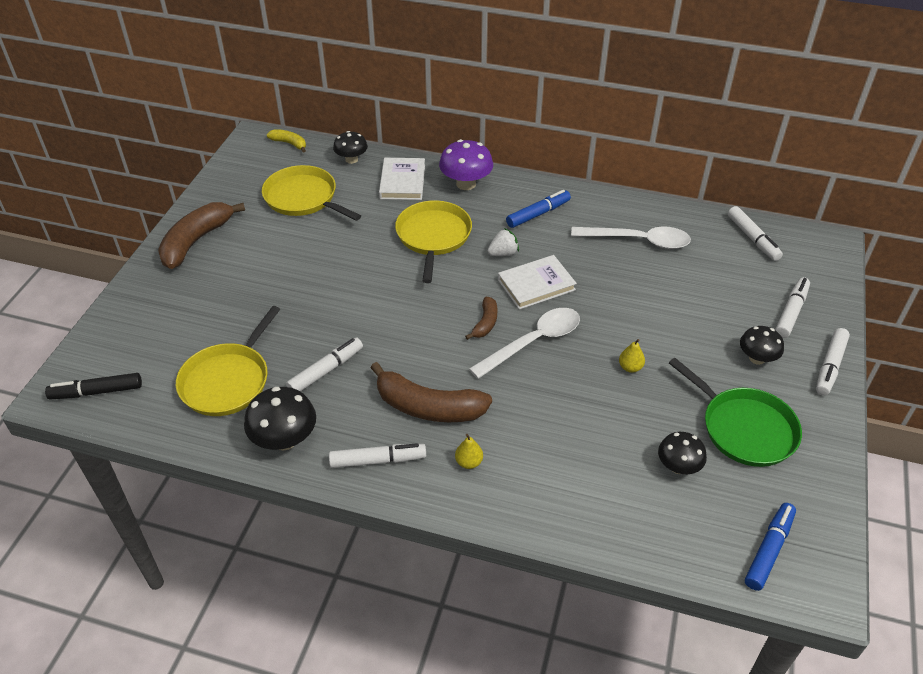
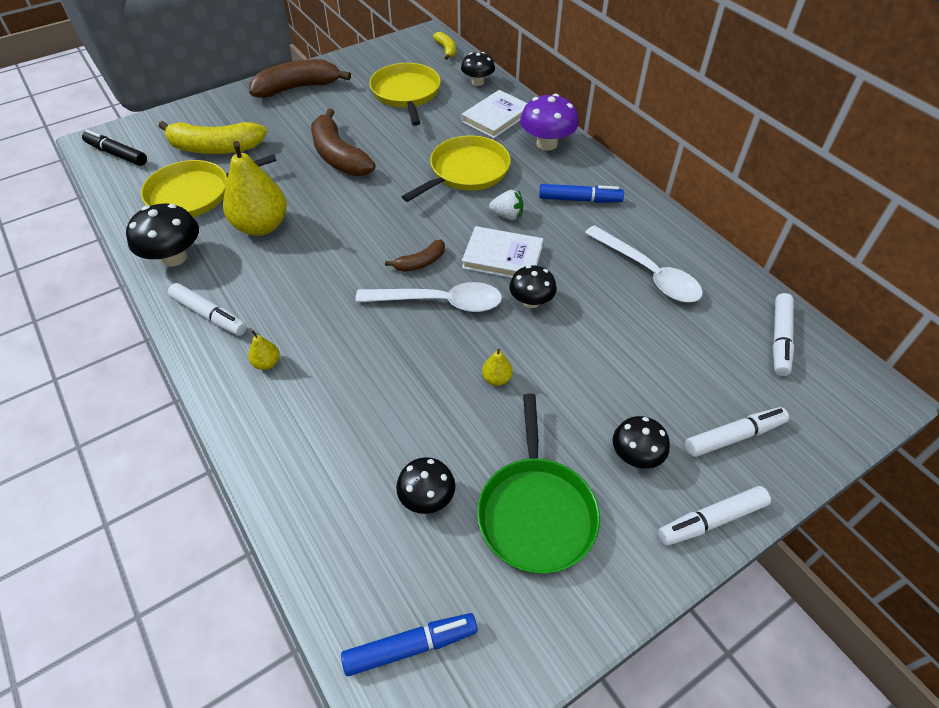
camera: 40 degrees right, 5 degrees up
(191, 333) = (215, 148): none -> yellow banana
(326, 371) = (261, 226): white marker -> yellow pear
(428, 407) = (294, 300): brown banana -> brown banana (338, 156)
(591, 304) = (531, 301): none -> black mushroom

